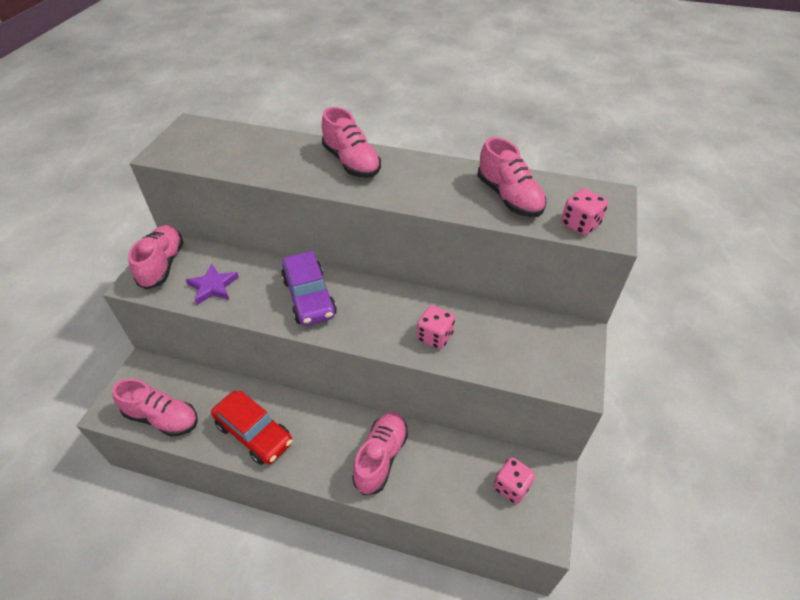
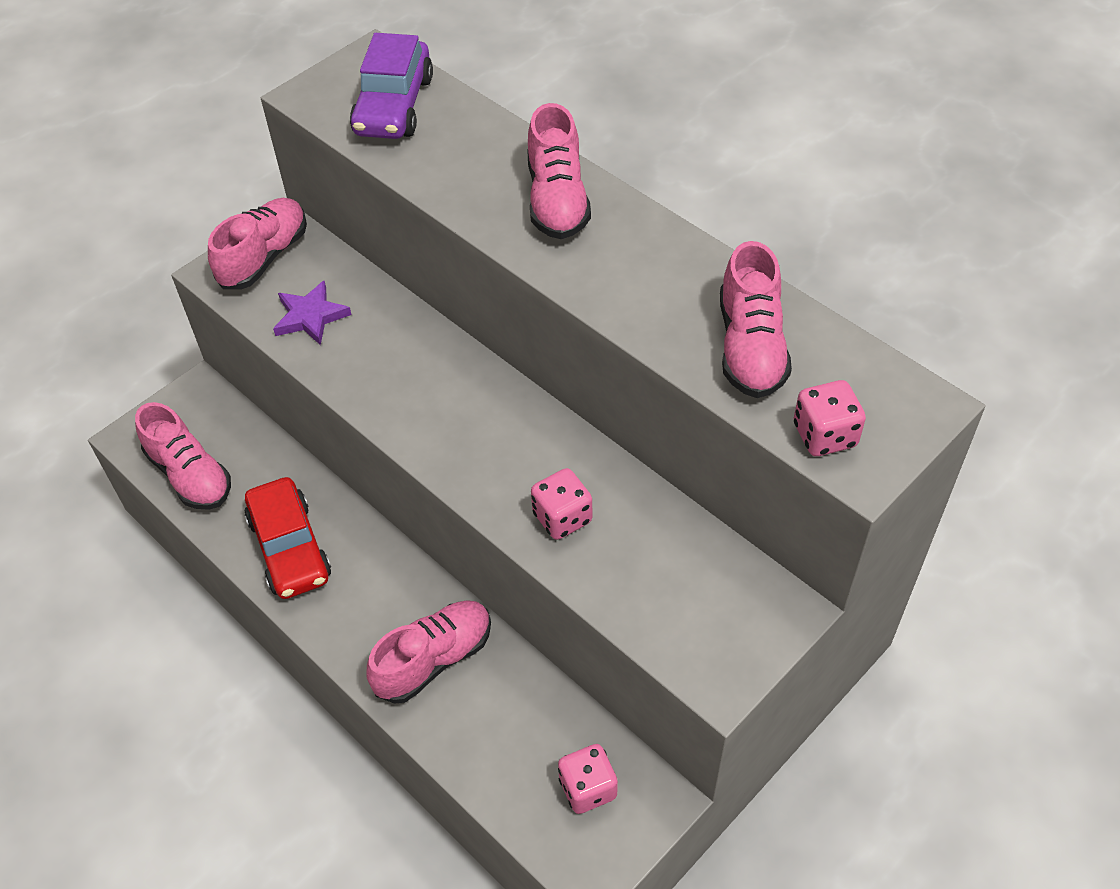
camera: 30 degrees right, 5 degrees up
(309, 297) = (427, 385): purple car -> purple car (394, 106)

